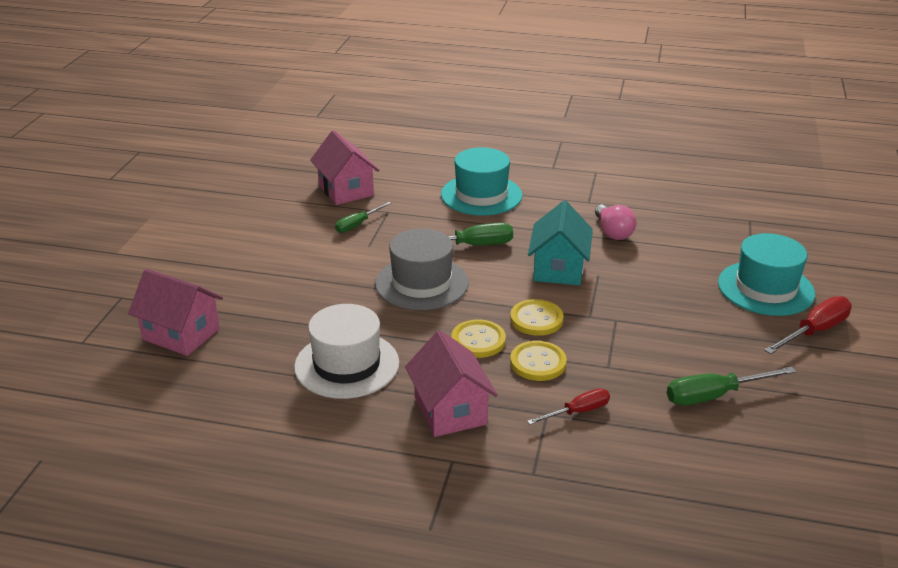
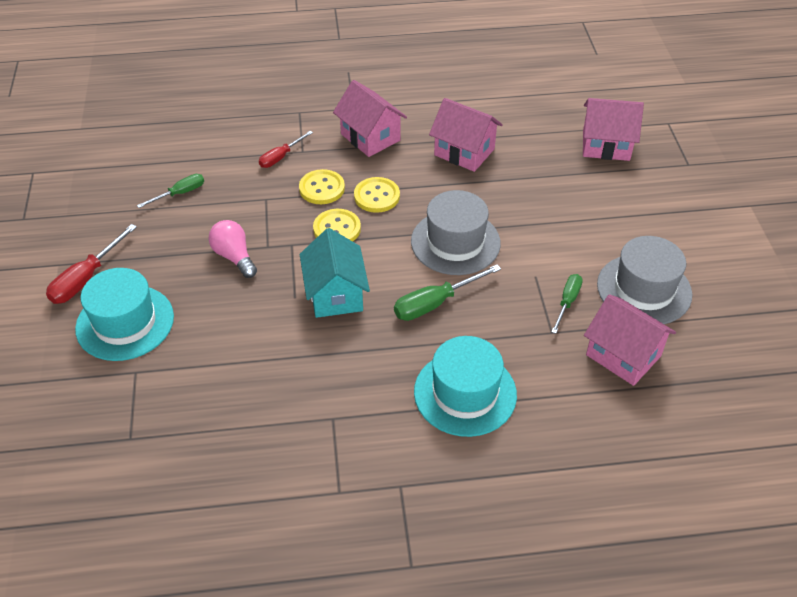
camera: 160 degrees right, 15 degrees up
(286, 219) = (644, 289): none -> grey hat
(347, 365) = (464, 152): white hat -> pink house
(613, 232) = (292, 367): pink light bulb -> pink light bulb (234, 256)
(714, 396) = (180, 193): green screwdriver -> green screwdriver, size x0.66

